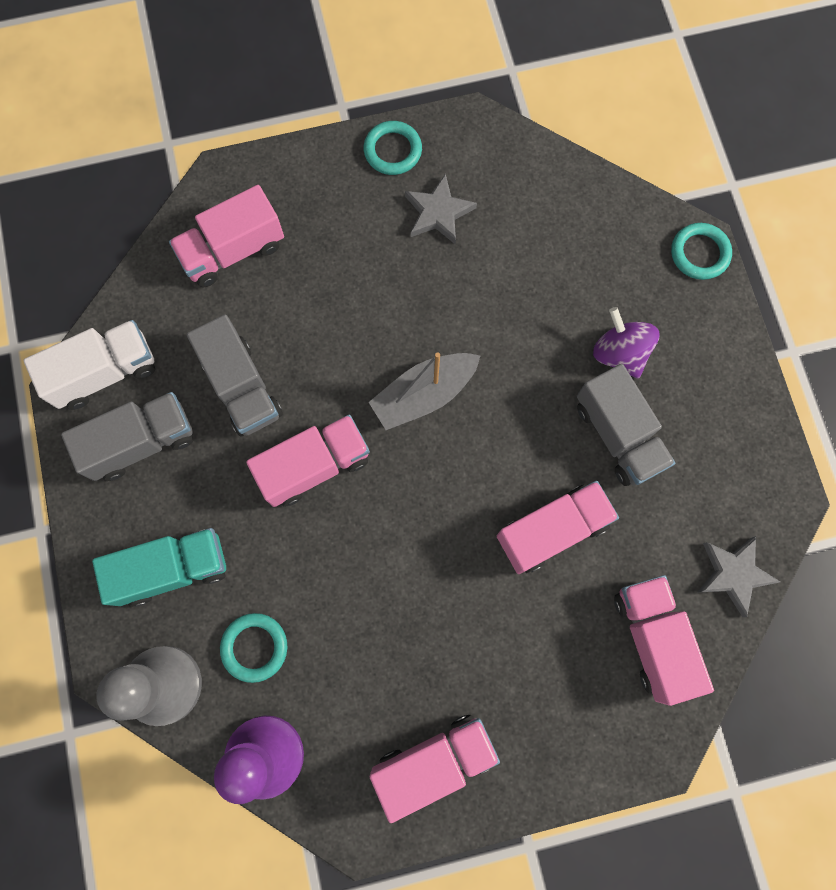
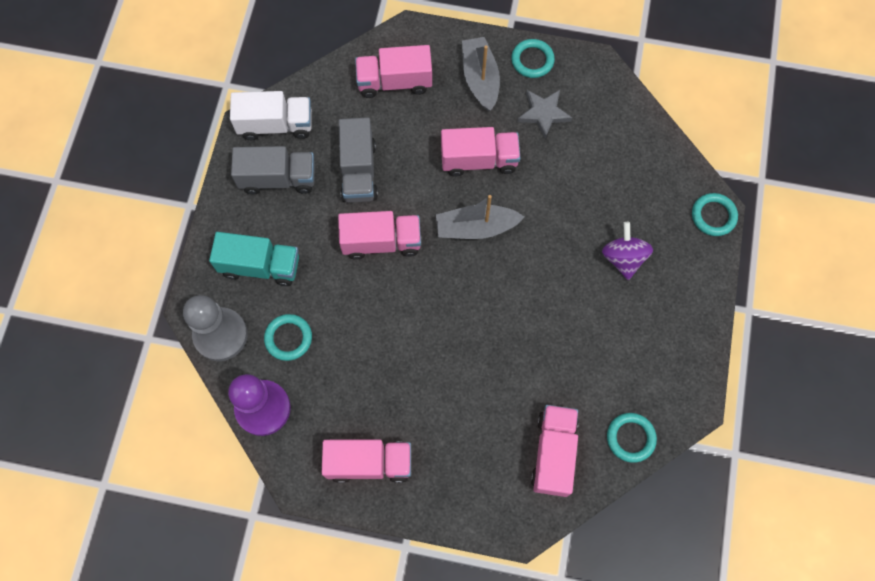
camera: 25 degrees right, 5 degrees down
(339, 201) = (480, 79): none -> grey boat
(552, 530) = (519, 353): pink truck -> pink truck (479, 160)
(618, 435) = (595, 311): grey truck -> none
(733, 574) = (630, 438): grey star -> turquoise ring

